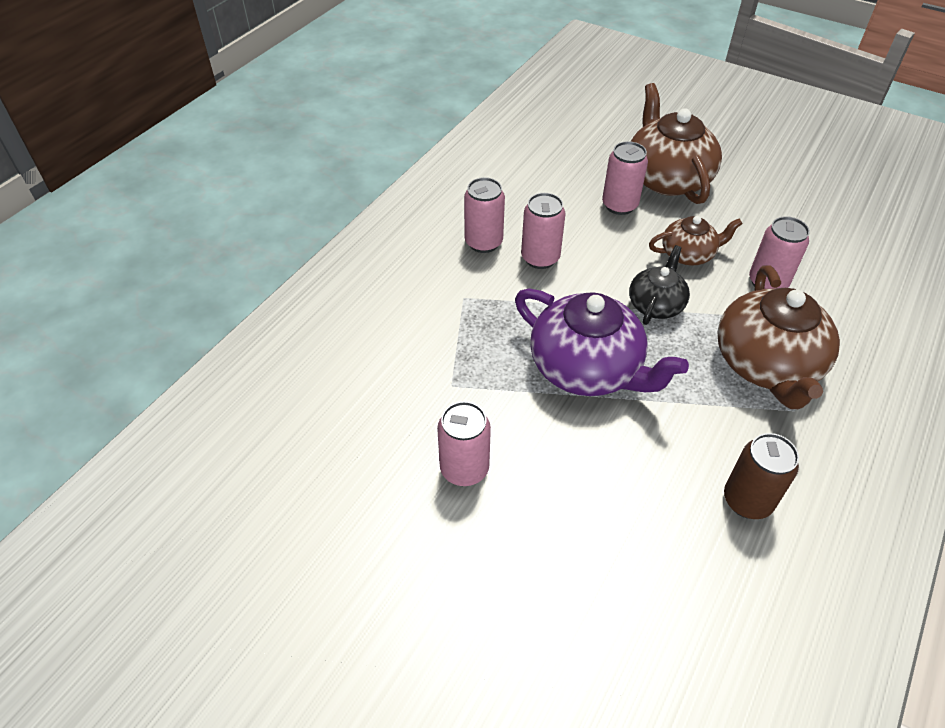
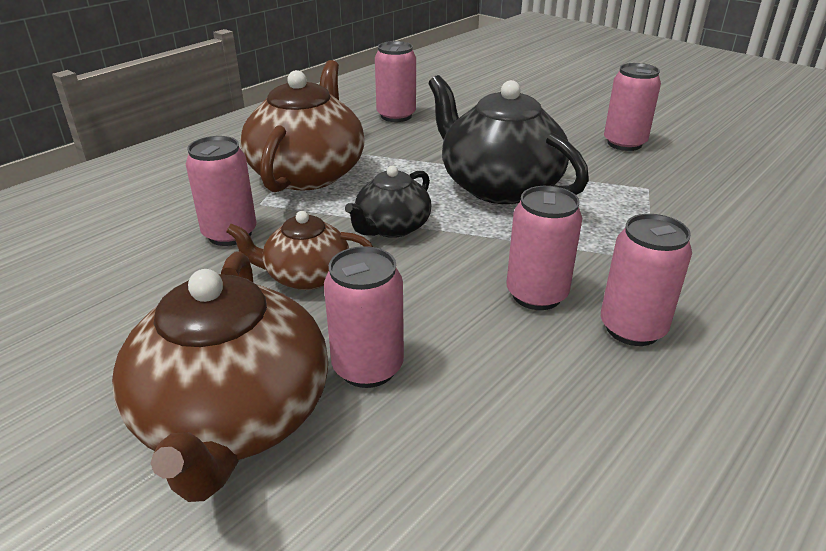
camera: 170 degrees left, 15 degrees down
(587, 369) = (498, 186): purple teapot -> black teapot
(747, 501) = (396, 116): brown can -> pink can

